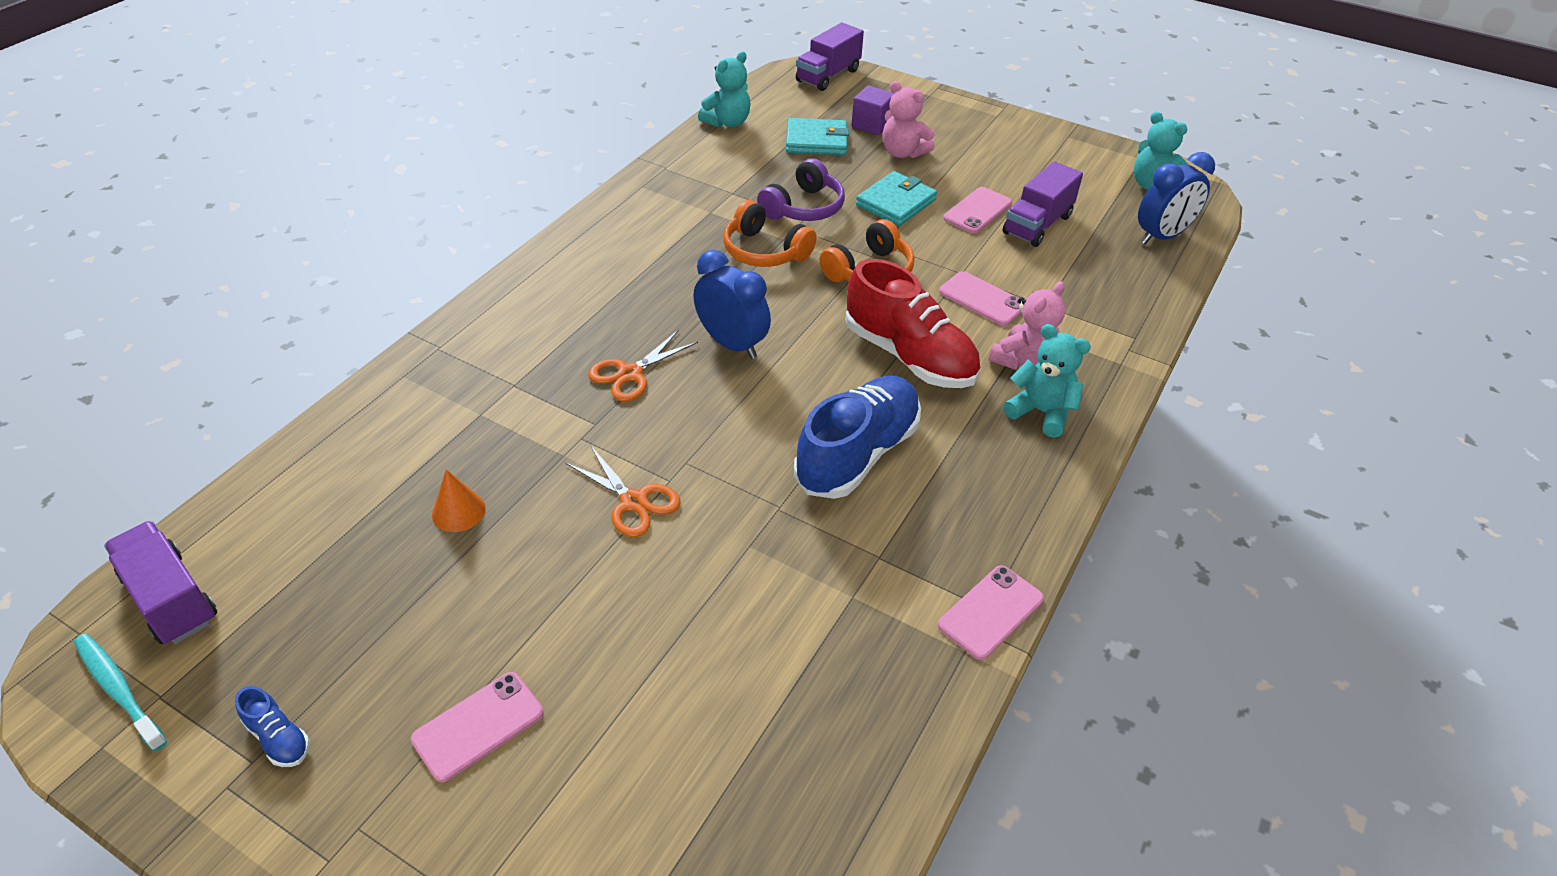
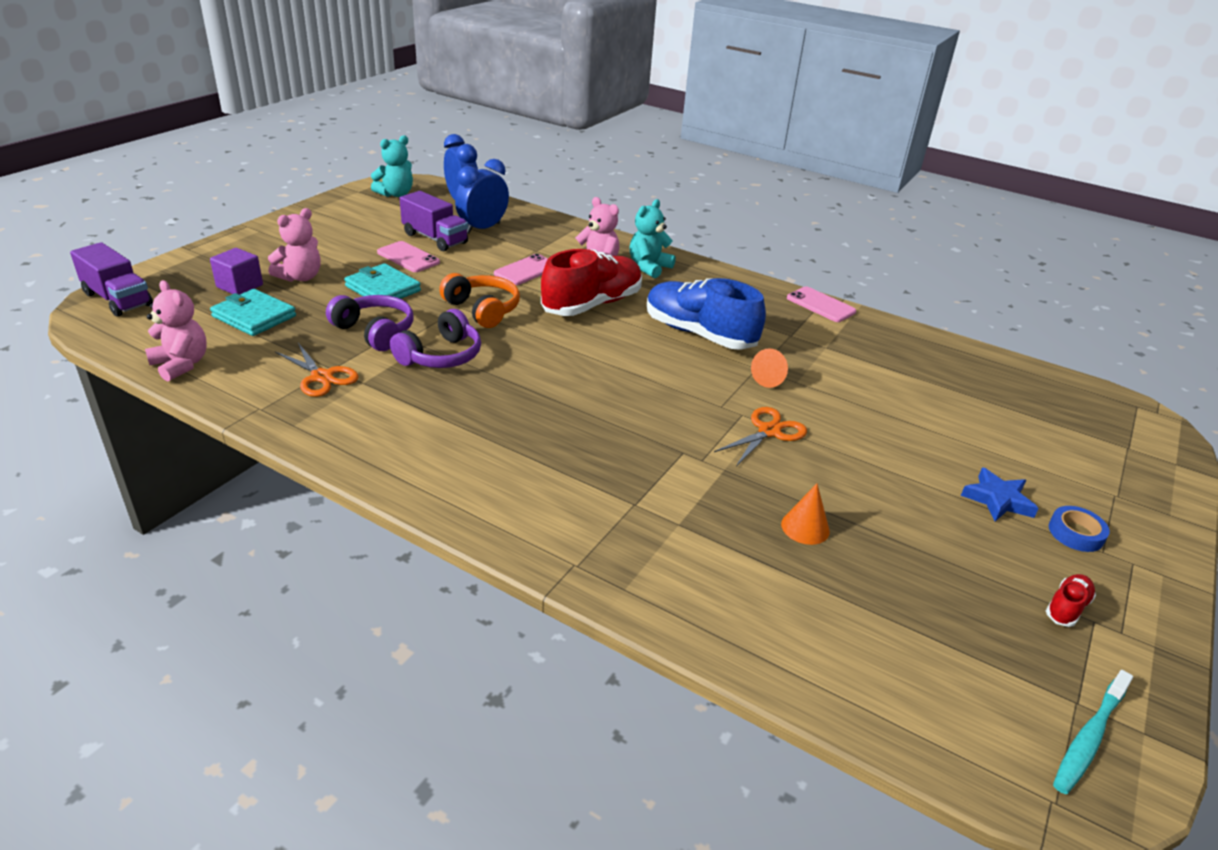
camera: 90 degrees left, 10 degrees down
(171, 599) = (978, 725): purple truck -> none
(279, 738) = (1066, 608): blue shoe -> red shoe
(397, 805) = (1075, 533): none -> blue tape
(478, 726) = (997, 500): pink phone -> blue star
(630, 374) = (616, 433): orange scissors -> orange scissors (321, 377)
(727, 122) = (181, 365): turquoise teddy bear -> pink teddy bear
(732, 344) = (576, 379): blue clock -> blue clock (483, 228)
(754, 518) = (771, 378): none -> orange cone
(764, 251) = (441, 356): orange headphones -> purple headphones
(816, 141) = (254, 316): turquoise wallet -> turquoise wallet turned 60 degrees counterclockwise

